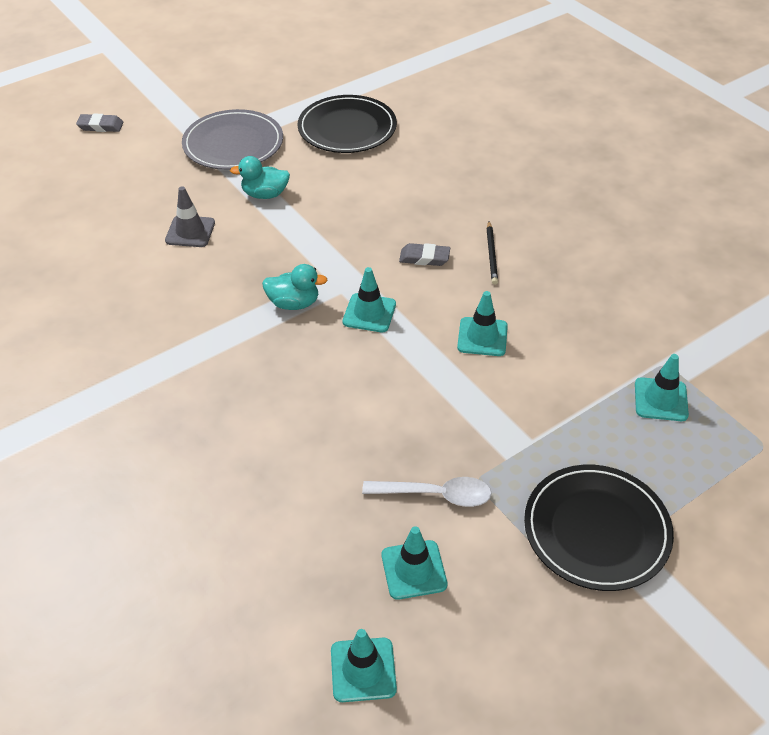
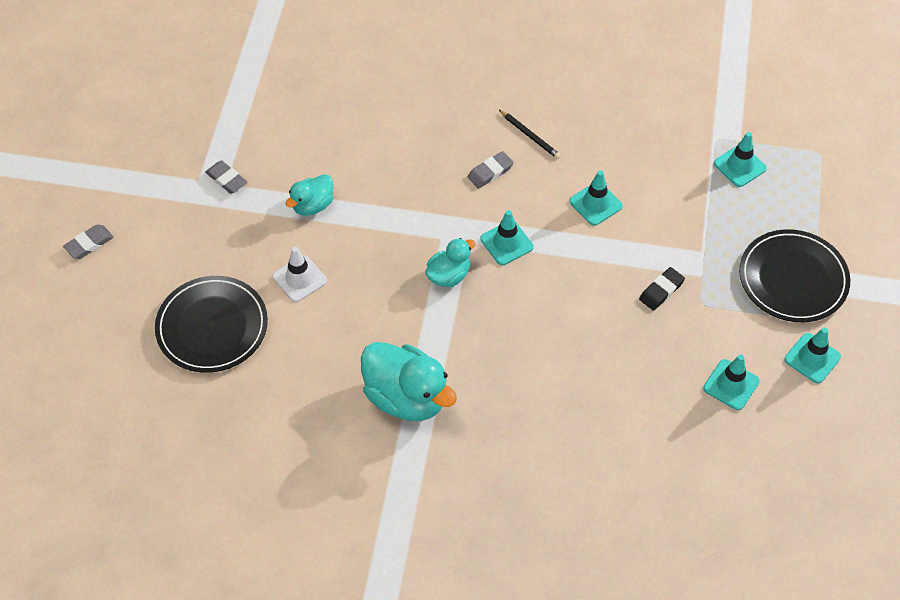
camera: 45 degrees left, 10 degrees up
(145, 360) = (406, 397): none -> turquoise duck
(190, 232) = (299, 279): grey traffic cone -> white traffic cone
(233, 144) = (226, 179): grey plate -> grey eraser
(347, 128) = (297, 100): black plate -> black plate (212, 327)
(363, 670) = (770, 460): turquoise traffic cone -> turquoise traffic cone (812, 358)
(436, 495) = (691, 331): white spoon -> none
(452, 442) = (661, 291): none -> black eraser

